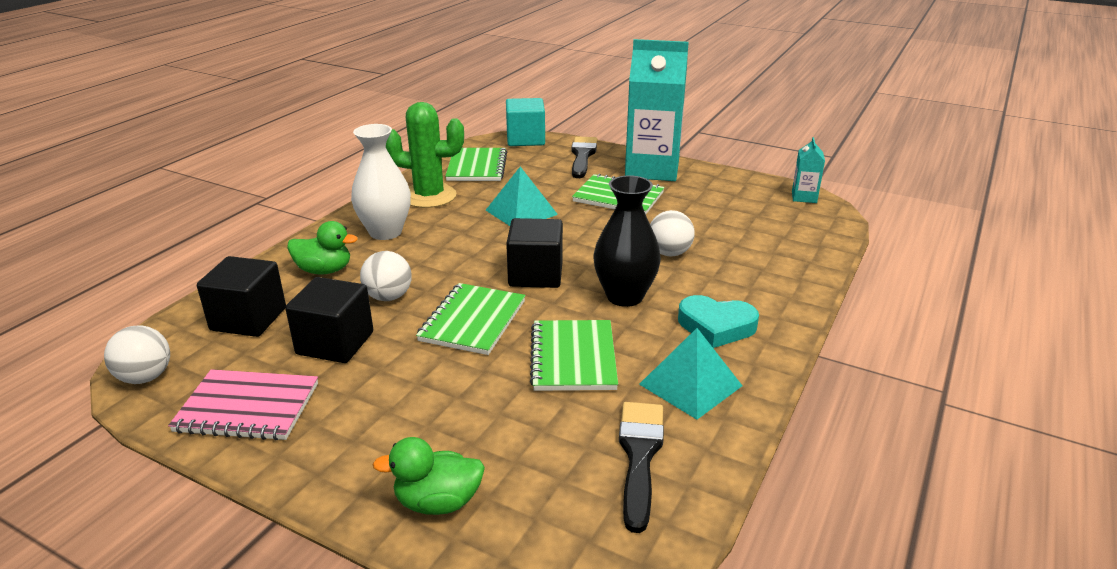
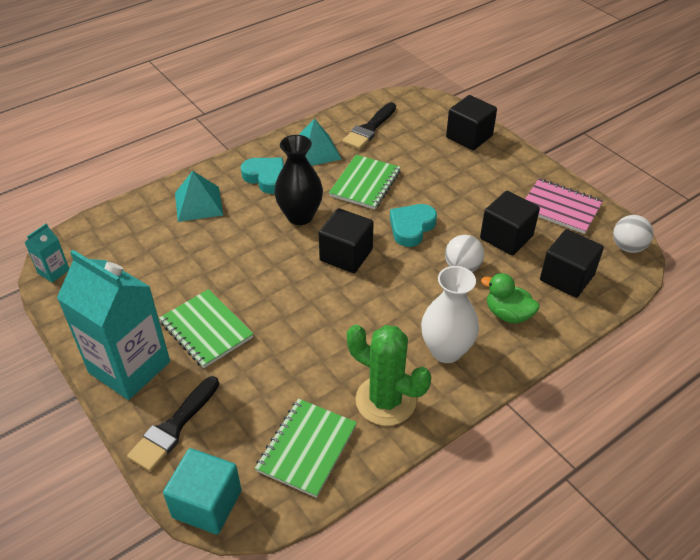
camera: 155 degrees left, 15 degrees up
(438, 502) = (469, 137): green duck -> black cube
(472, 321) = (411, 227): green notebook -> turquoise heart
(521, 212) = (310, 338): turquoise pyramid -> turquoise pyramid (198, 203)
(669, 253) = (233, 244): white ball -> none

